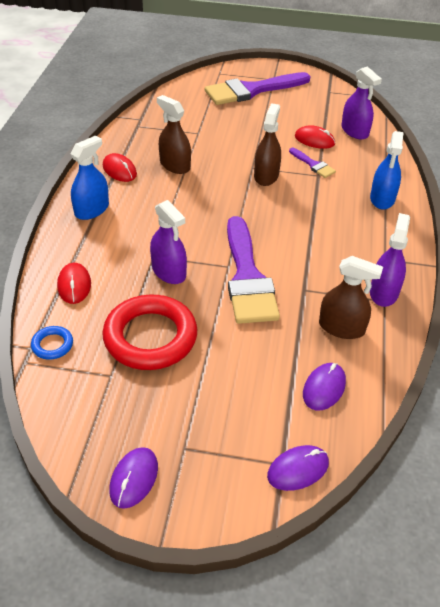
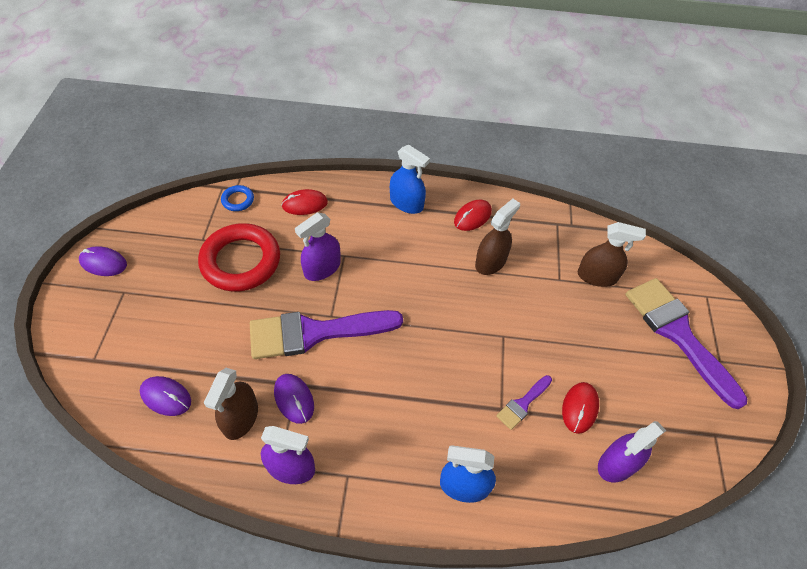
camera: 85 degrees right, 10 degrees up
(266, 176) = (488, 350): brown spray bottle -> brown spray bottle (597, 276)
(298, 469) = (85, 372): purple mouse -> purple mouse (294, 399)

